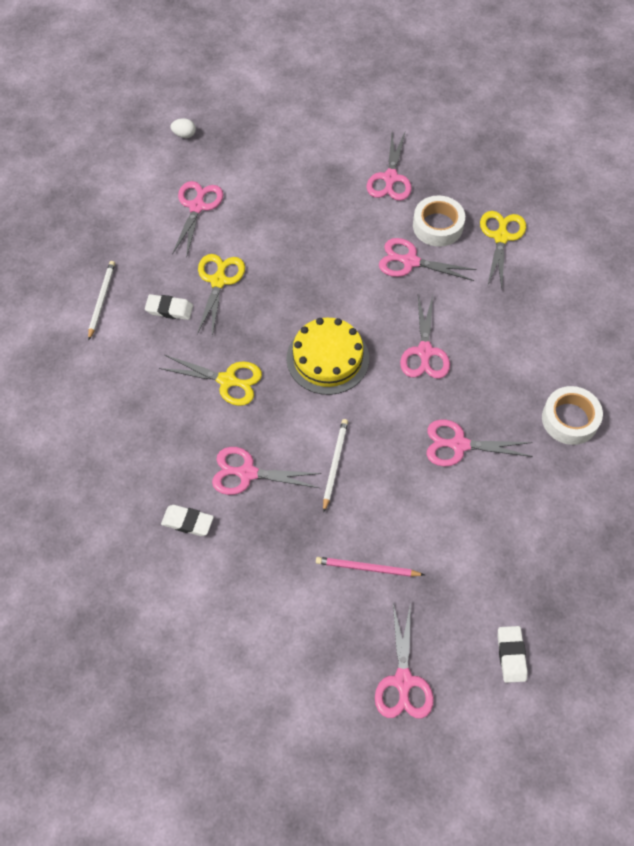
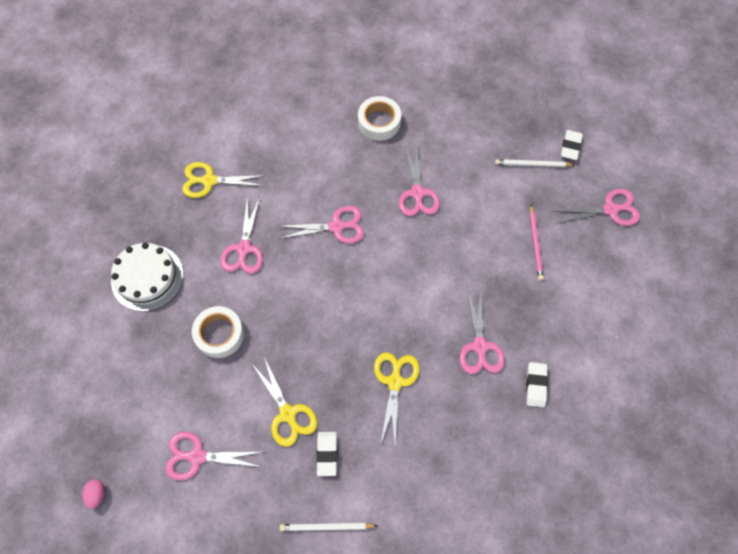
camera: 100 degrees left, 5 degrees up
(184, 135) = (97, 494): white egg -> pink egg
(218, 281) = (287, 413): yellow scissors -> yellow scissors turned 120 degrees counterclockwise
(327, 358) = (356, 301): yellow cake -> none
(334, 464) = (455, 280): white pencil -> white pencil (532, 164)
(390, 178) = (147, 277): pink scissors -> white cake
(437, 226) = (201, 231): white tape -> white tape (219, 334)
(511, 655) = (570, 146): white eraser -> white eraser turned 60 degrees counterclockwise

